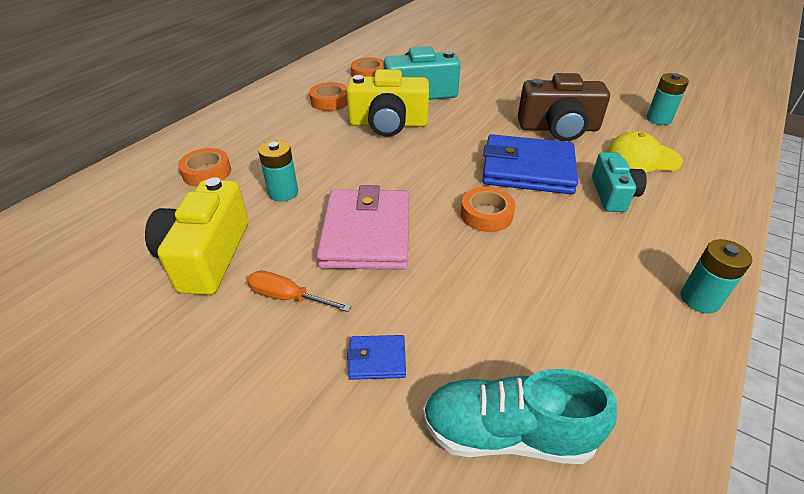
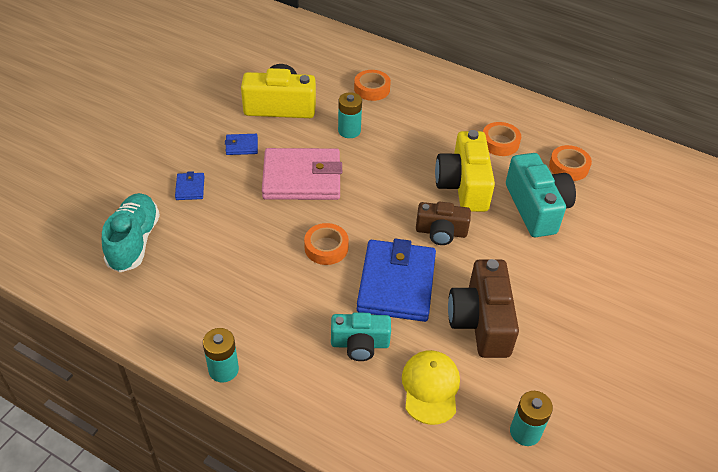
camera: 85 degrees right, 5 degrees up
(287, 297) = (241, 146): orange screwdriver -> blue wallet
(453, 140) = (441, 232): none -> brown camera

